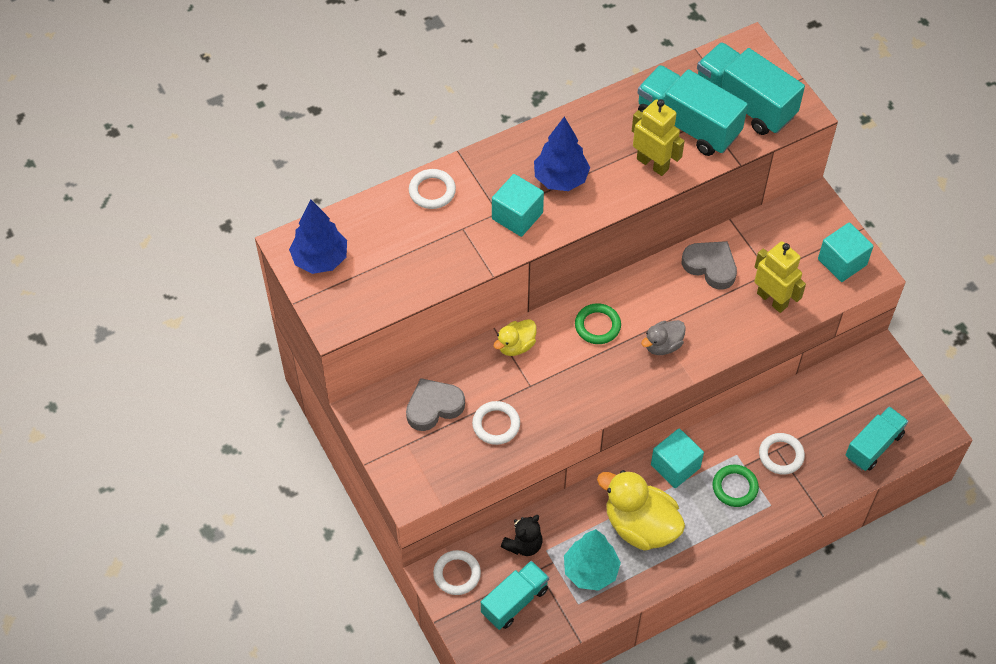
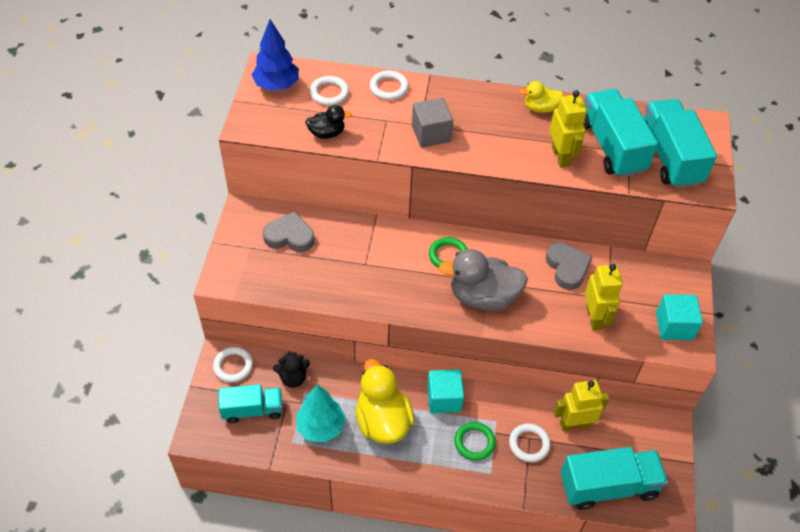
camera: 35 degrees right, 5 degrees down
(420, 279) = (327, 133): none -> black duck
(496, 424) = (318, 273): white ring -> white ring (329, 93)
(516, 345) = (380, 233): yellow duck -> yellow duck (540, 108)
(517, 216) = (431, 134): turquoise cube -> grey cube
(560, 179) = (484, 129): blue tree -> none
(662, 345) = (483, 297): grey duck -> grey duck, size x1.89
(803, 410) = (574, 424): none -> yellow robot
(873, 446) = (608, 486): turquoise truck -> turquoise truck, size x1.52

